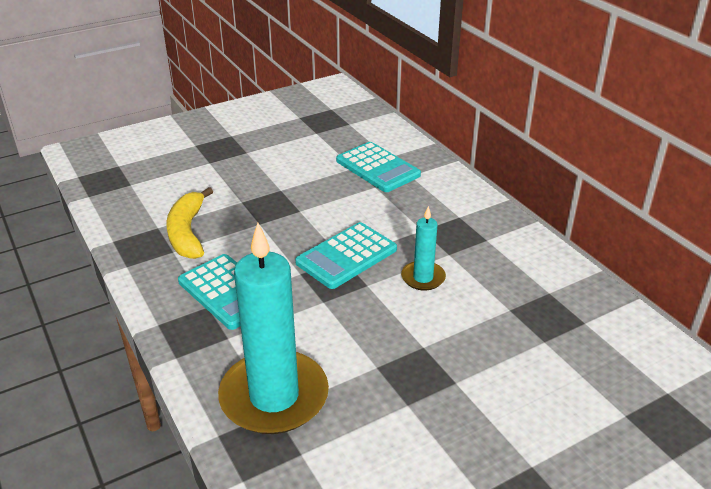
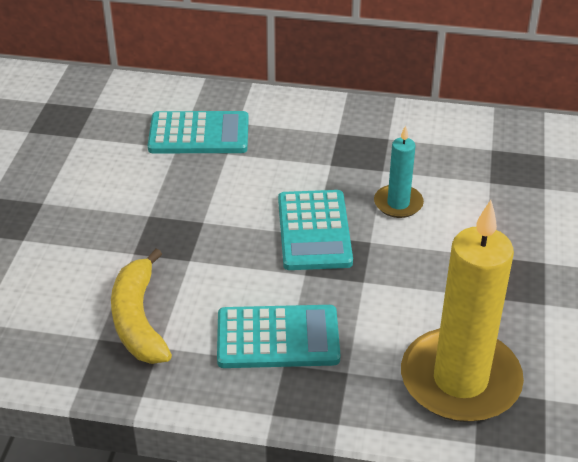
camera: 50 degrees left, 5 degrees up
(188, 232) = (139, 319): yellow banana -> yellow banana turned 45 degrees clockwise
(274, 396) = (460, 380): turquoise candle -> yellow candle

